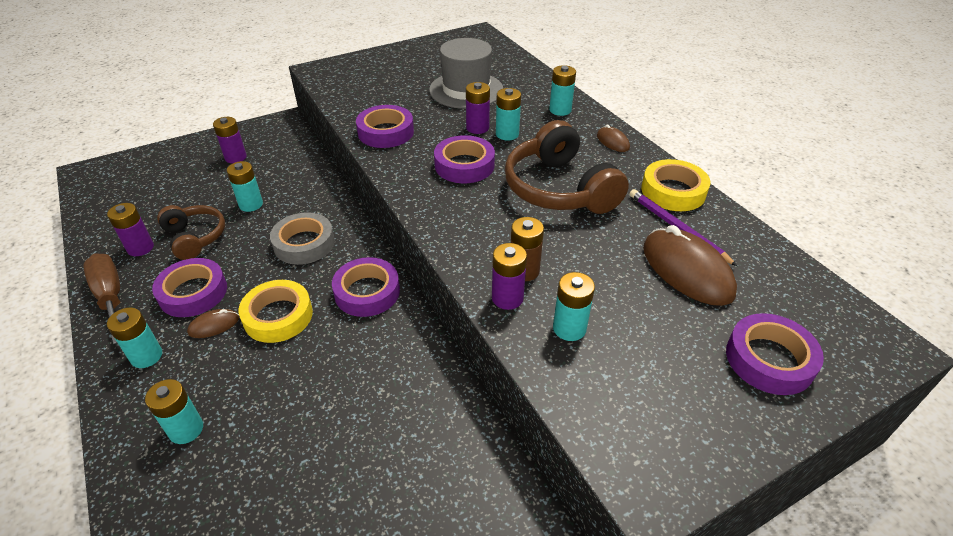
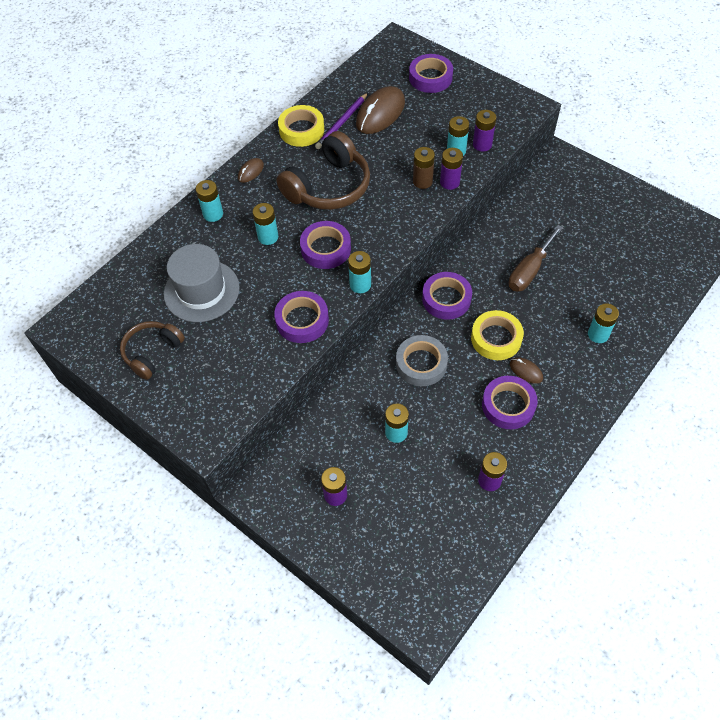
camera: 110 degrees left, 15 degrees up
(111, 297) = (544, 458): brown screwdriver -> brown screwdriver (529, 270)
(146, 356) = (571, 393): turquoise battery -> turquoise battery (360, 285)
(195, 237) = (456, 447): brown headphones -> brown headphones (152, 352)
(477, 128) = (266, 259): purple battery -> purple battery (482, 144)

